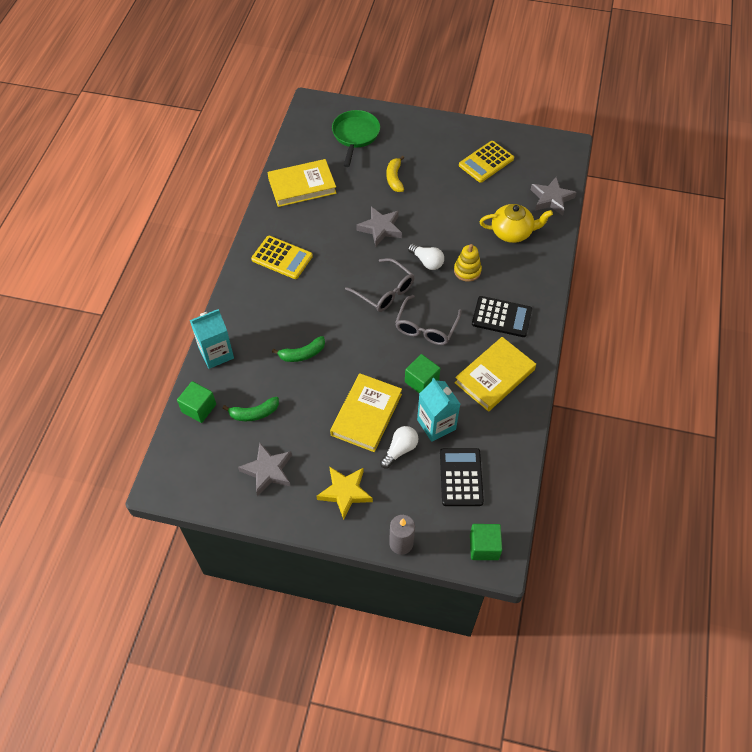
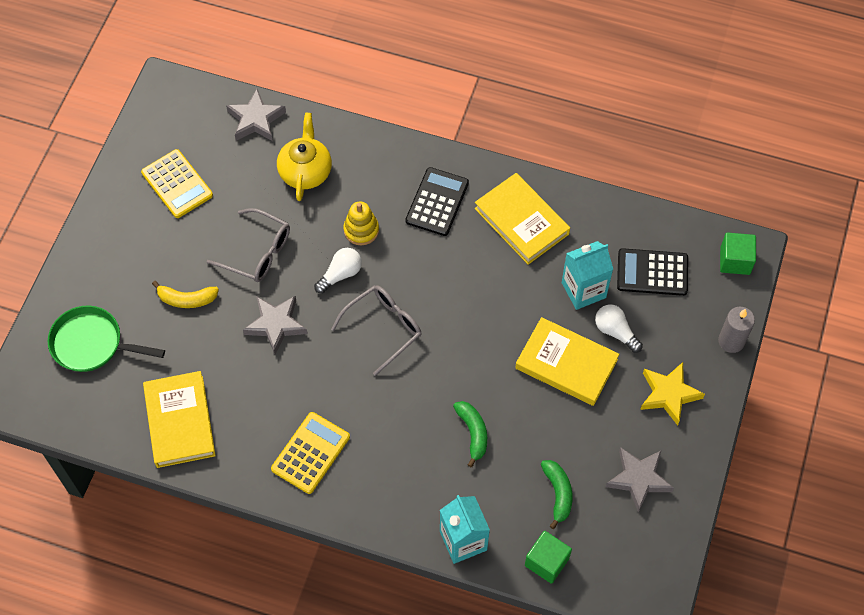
camera: 85 degrees left, 5 degrees up
(421, 381) = (523, 299): green cube -> none
(426, 327) = (445, 286): grey glasses -> grey glasses (257, 252)

